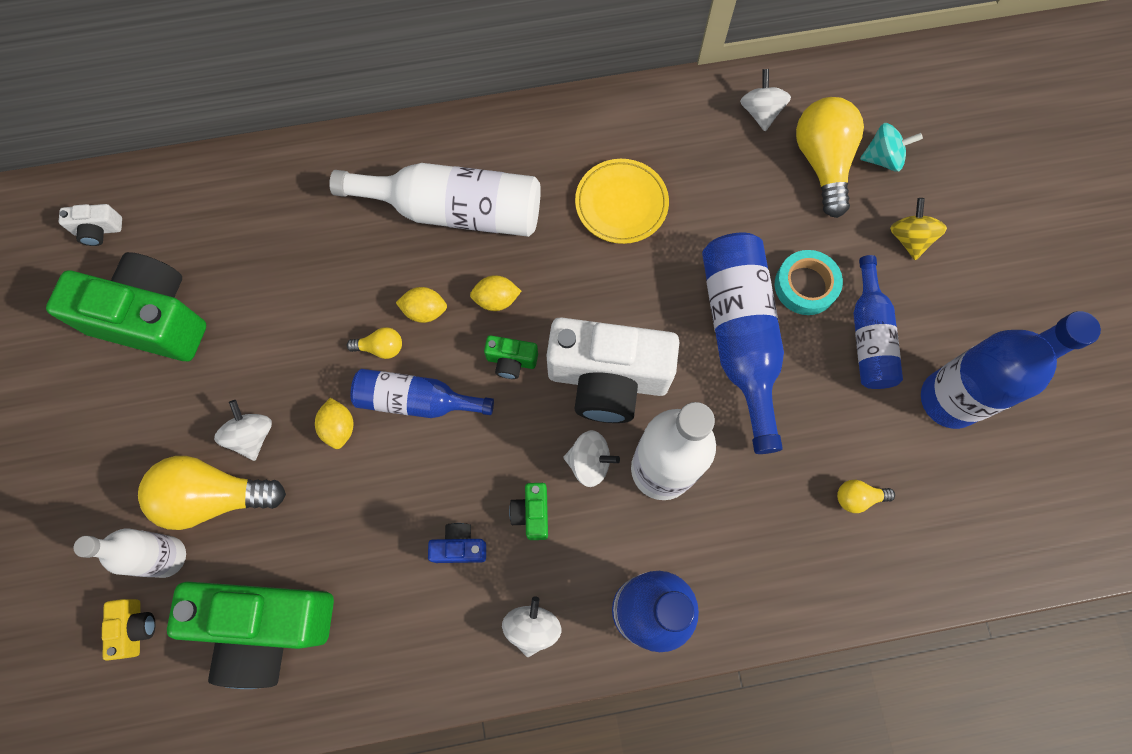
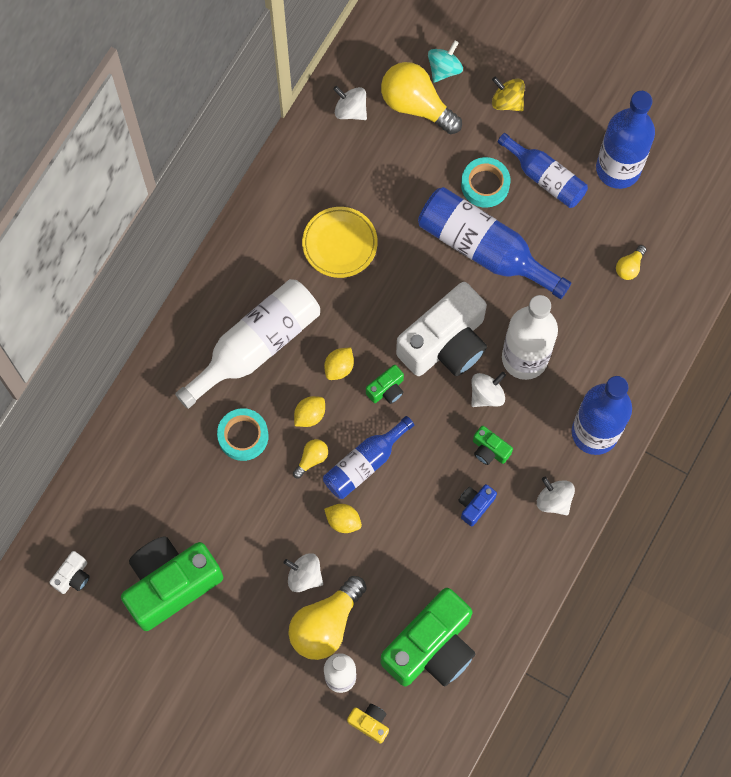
camera: 50 degrees left, 0 degrees up
(354, 268) = (243, 436): none -> turquoise tape

